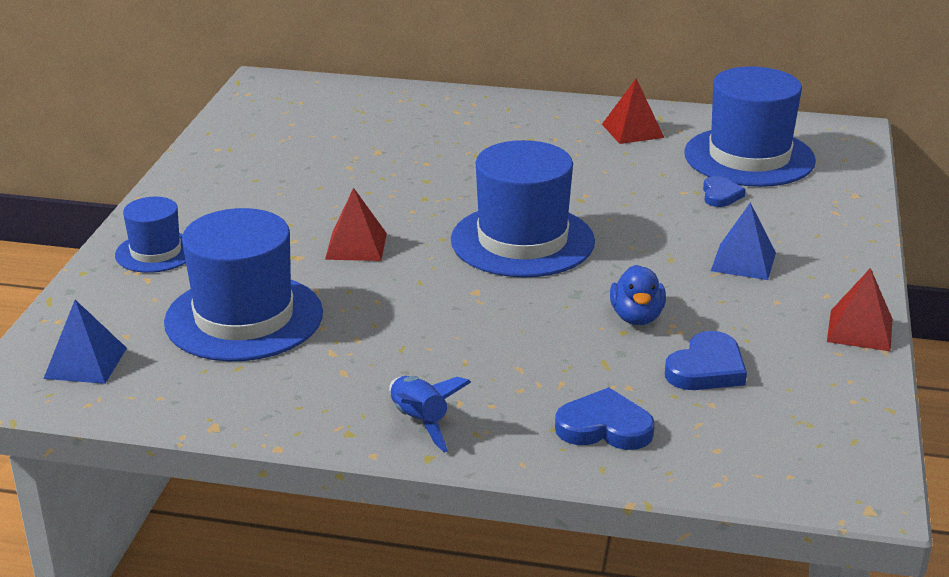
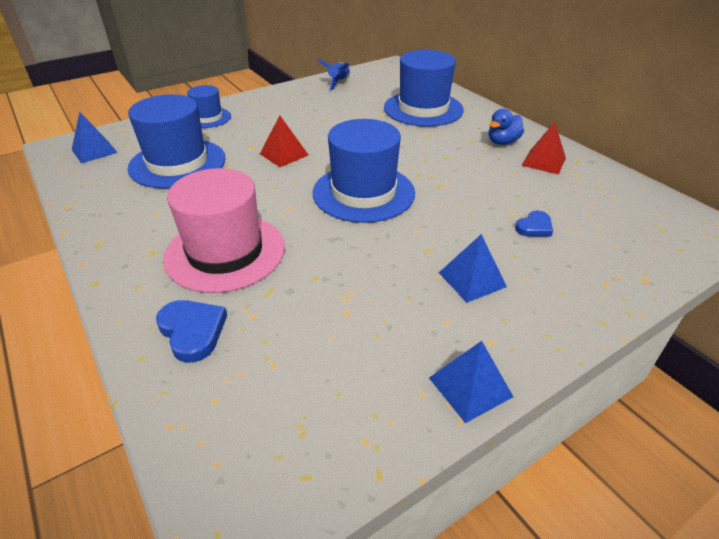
camera: 45 degrees right, 10 degrees up
(420, 422) = (130, 261): blue rocket -> blue rocket (338, 82)
(499, 360) = (225, 252): none -> pink hat
(636, 317) = (339, 274): blue duck -> blue duck (502, 142)
(706, 368) = (315, 337): blue heart -> none
(749, 157) = (600, 213): blue hat -> blue hat (423, 109)
(860, 330) = (470, 387): red pyramid -> blue pyramid

